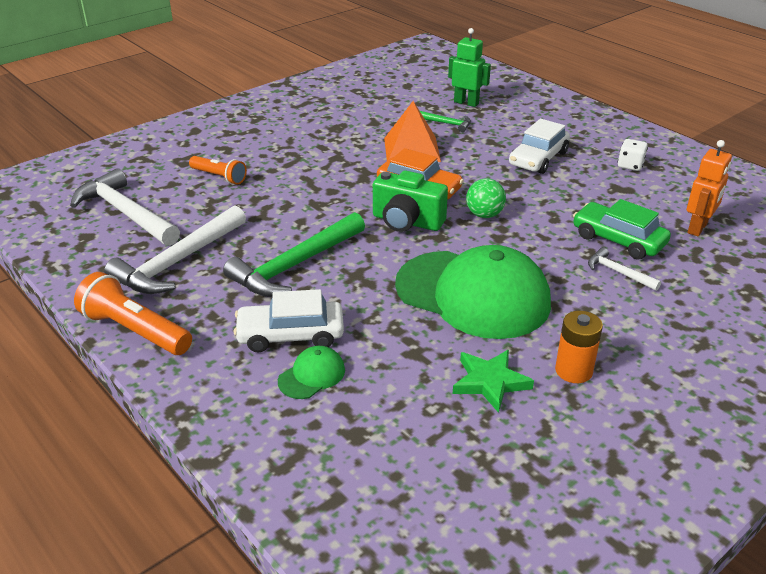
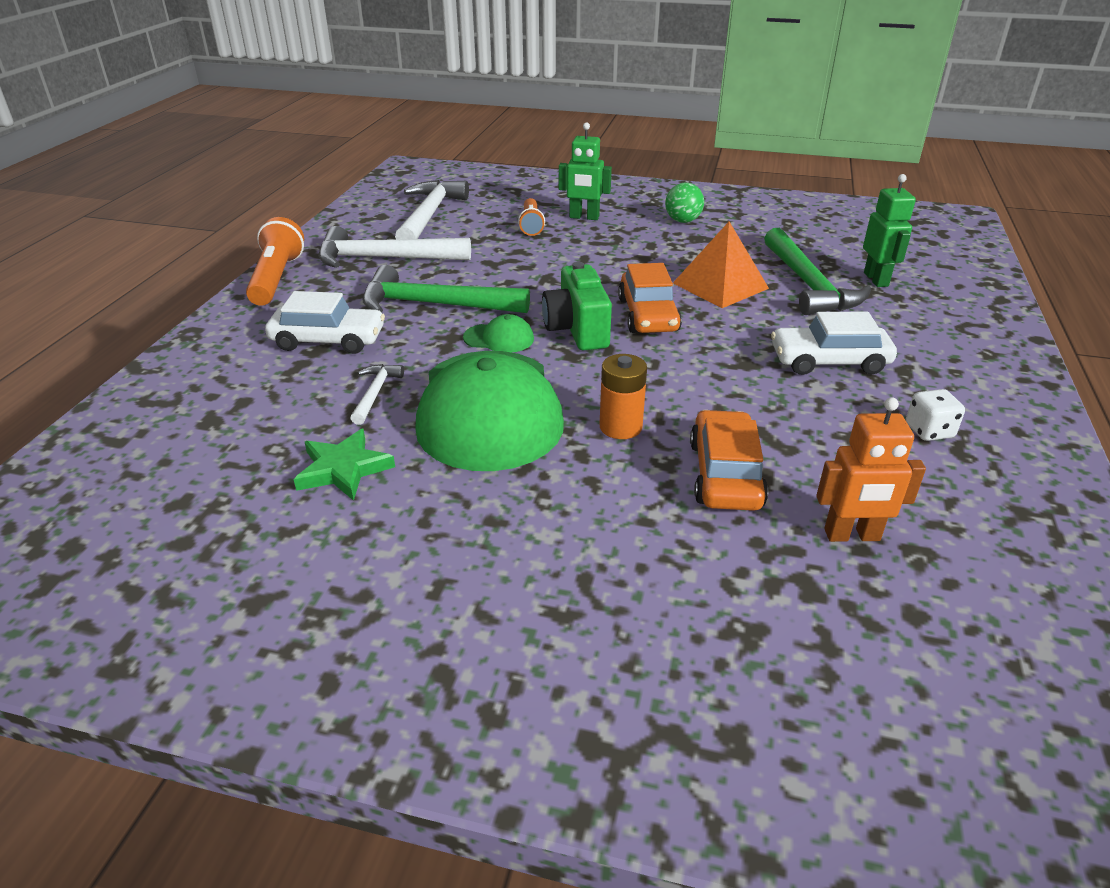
camera: 55 degrees right, 0 degrees up
(239, 152) = (584, 217): none -> green robot
(290, 335) = (328, 340): white car -> white car turned 135 degrees clockwise
(312, 375) = (278, 370): green cap -> green cap (499, 338)
(446, 123) = (808, 285): green hammer -> green hammer, size x2.09
(484, 215) = (651, 367): green ball -> green ball (682, 221)
(573, 371) = (409, 520): orange battery -> orange battery (620, 427)
(618, 240) = (725, 474): green car -> orange car
(618, 272) = (649, 495): white hammer -> white hammer (375, 393)

